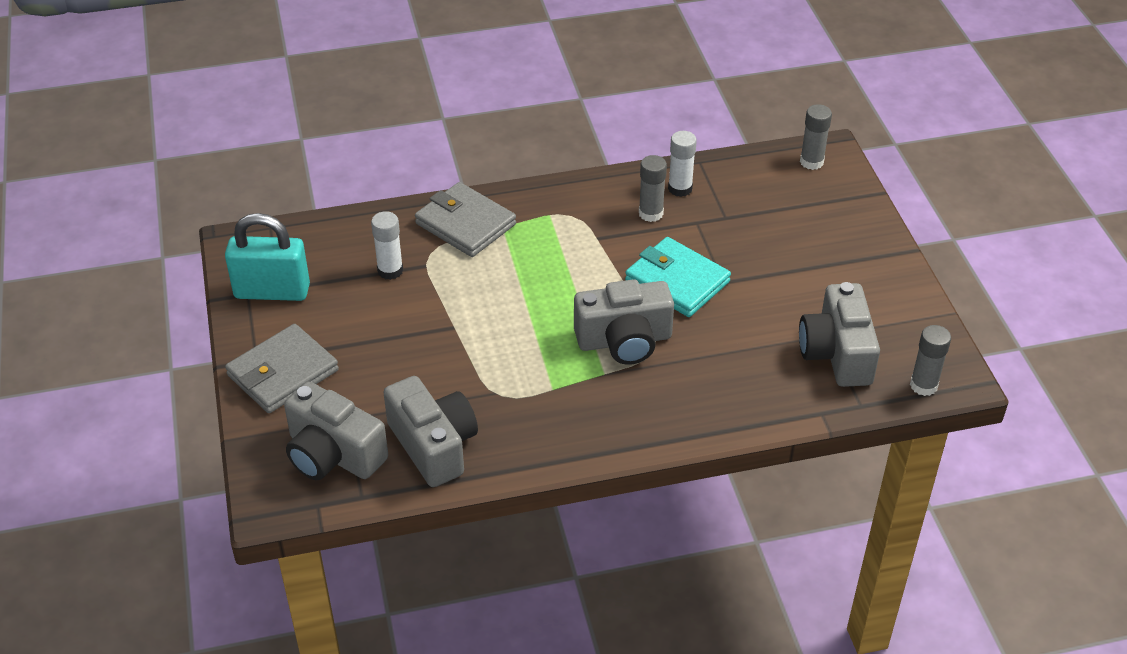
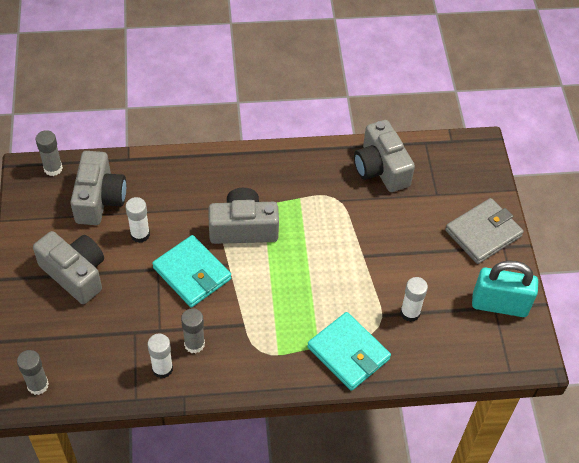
camera: 175 degrees left, 10 degrees up
(333, 454) = (444, 171): grey camera -> grey camera (75, 274)
(465, 224) = (348, 353): grey wallet -> turquoise wallet
(762, 317) = (140, 234): none -> white glue stick

